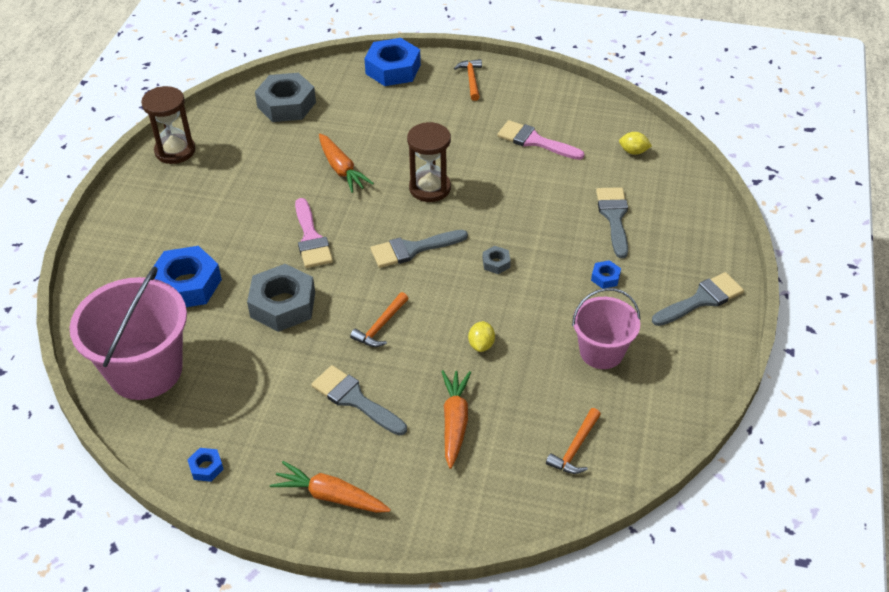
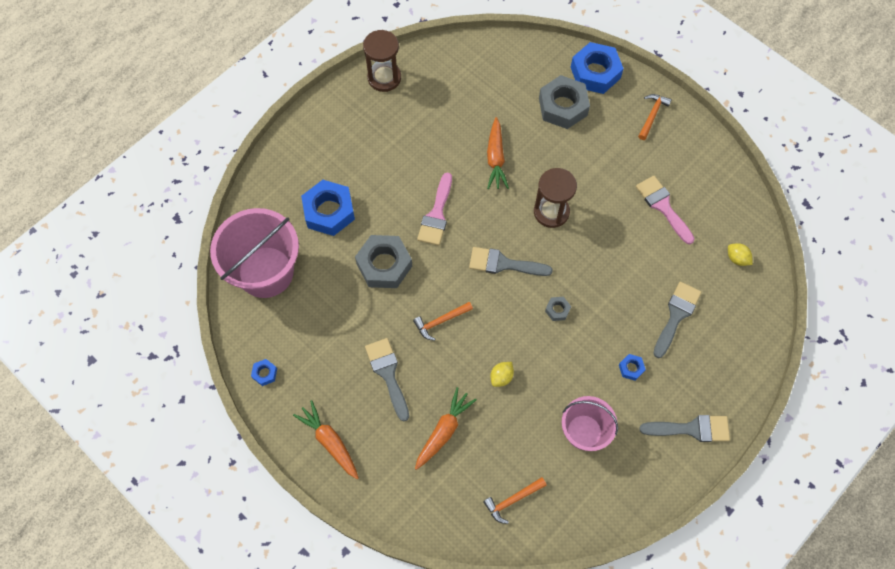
camera: 30 degrees right, 20 degrees up
(286, 105) = (490, 70): grey nut -> grey nut (563, 107)

